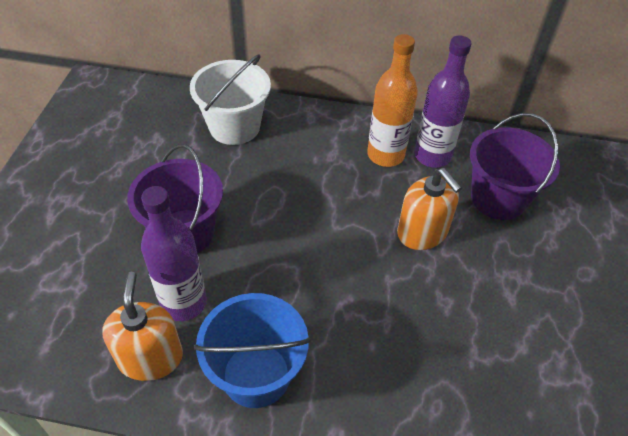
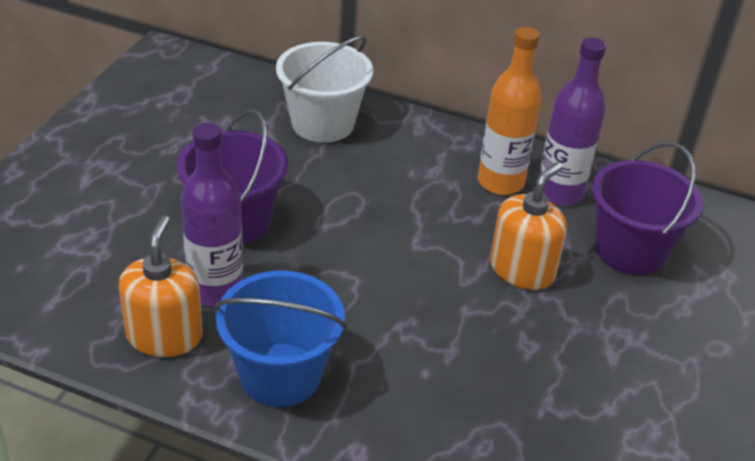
camera: 10 degrees right, 10 degrees down
(422, 232) = (522, 270): orange soap dispenser -> orange soap dispenser turned 120 degrees counterclockwise

